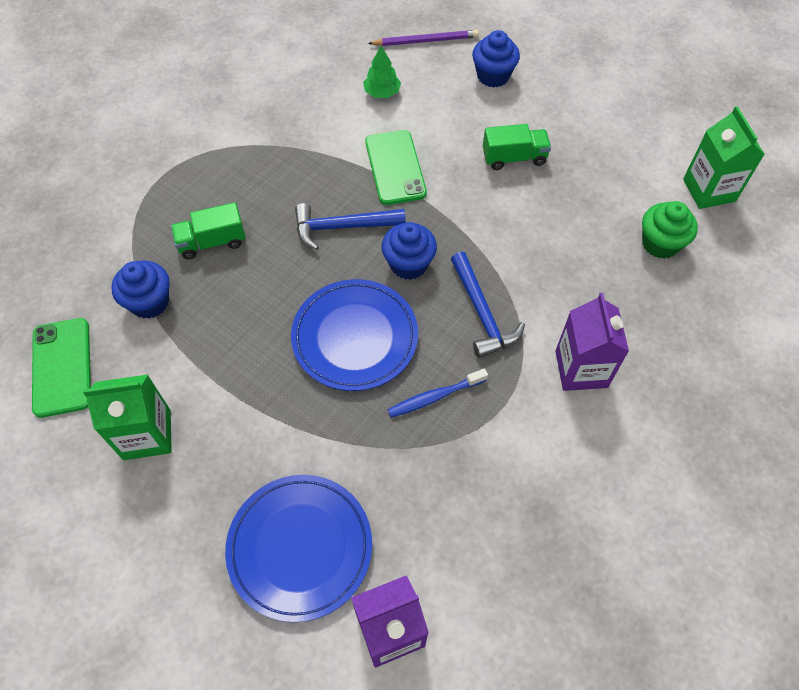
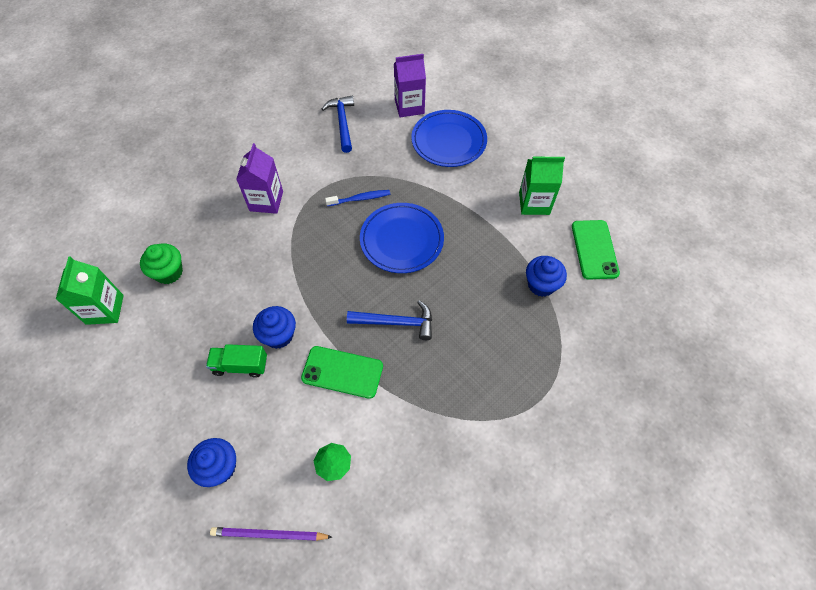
camera: 170 degrees left, 0 degrees up
(212, 242) = (497, 325): green truck -> none
(395, 167) = (342, 372): green phone -> green phone turned 75 degrees counterclockwise
(408, 264) = (354, 285): blue cupcake -> blue cupcake (279, 335)
(482, 313) = (314, 243): blue hammer -> blue hammer (342, 123)

